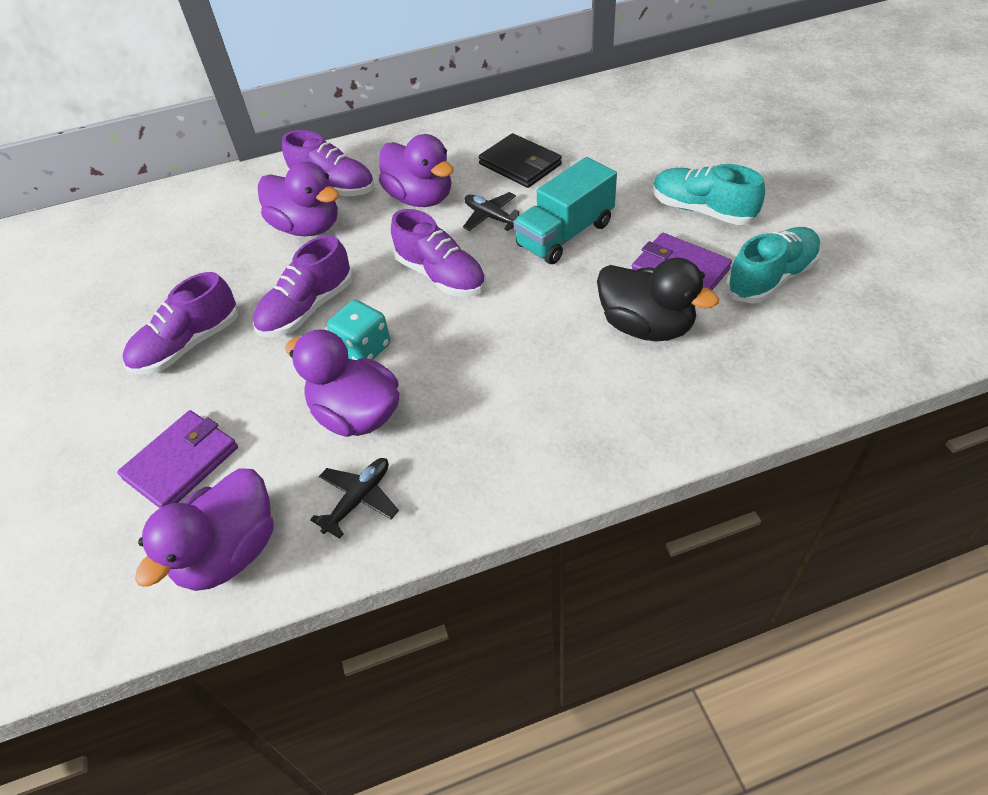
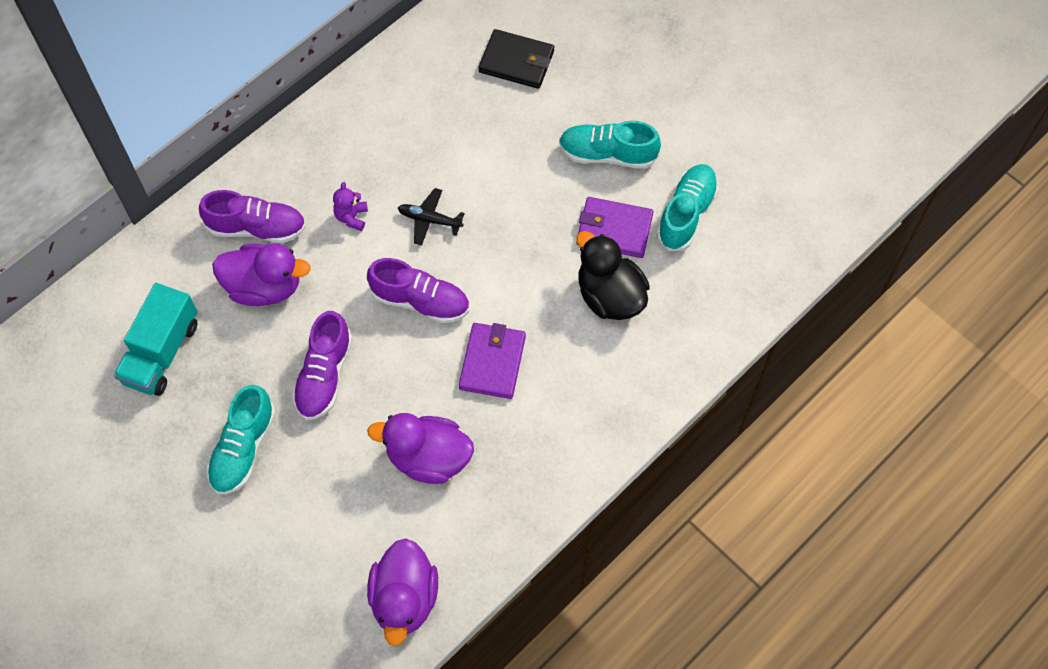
camera: 30 degrees left, 15 degrees up
(182, 463) = (318, 550): purple wallet -> purple wallet (492, 362)
(188, 345) = (243, 448): purple shoe -> turquoise shoe
(359, 499) = (472, 523): black plane -> none
(364, 348) = (397, 397): turquoise dice -> none
(420, 198) = (351, 217): purple duck -> purple teddy bear
(520, 164) = (423, 145): black wallet -> black wallet (516, 61)
(565, 234) = (504, 219): turquoise truck -> turquoise truck (161, 352)
(646, 326) = (610, 296): black duck -> black duck turned 135 degrees counterclockwise

